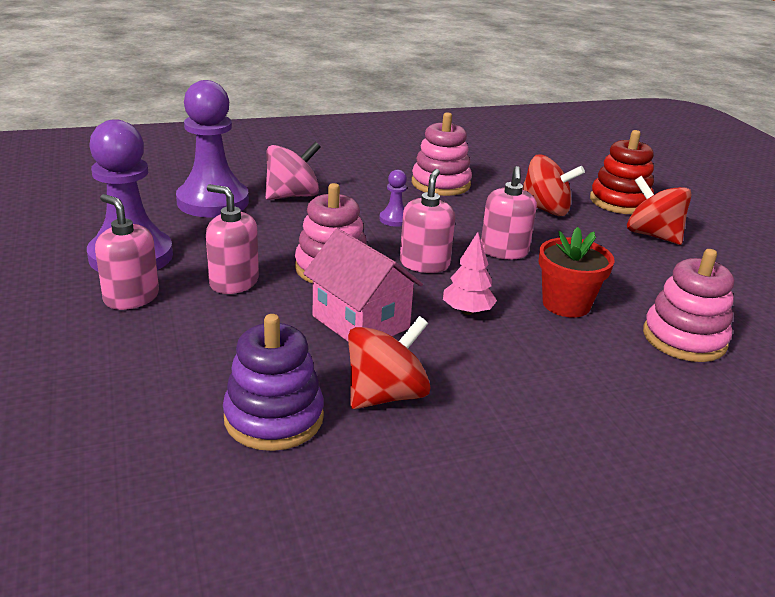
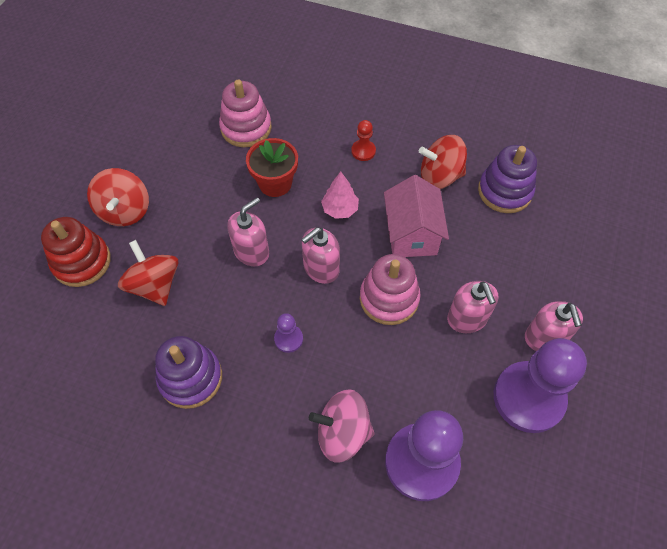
camera: 140 degrees left, 30 degrees up
(440, 184) = (190, 378): pink stacking toy -> purple stacking toy
(519, 378) = (363, 151): none -> red pawn

